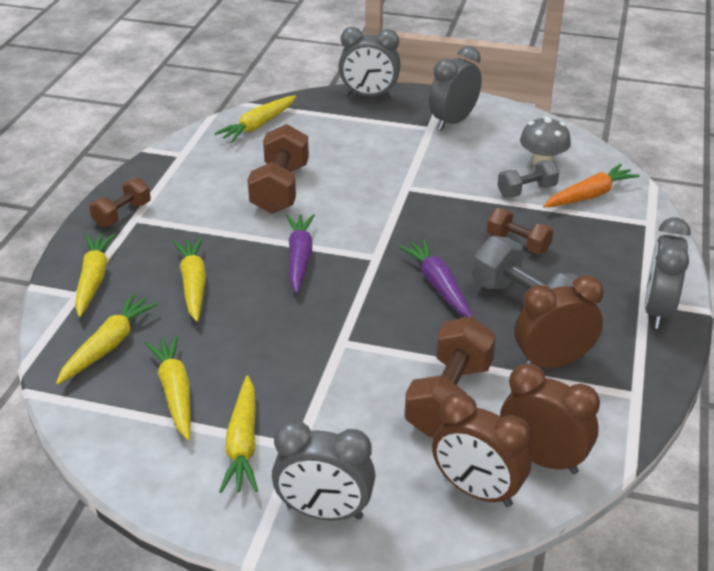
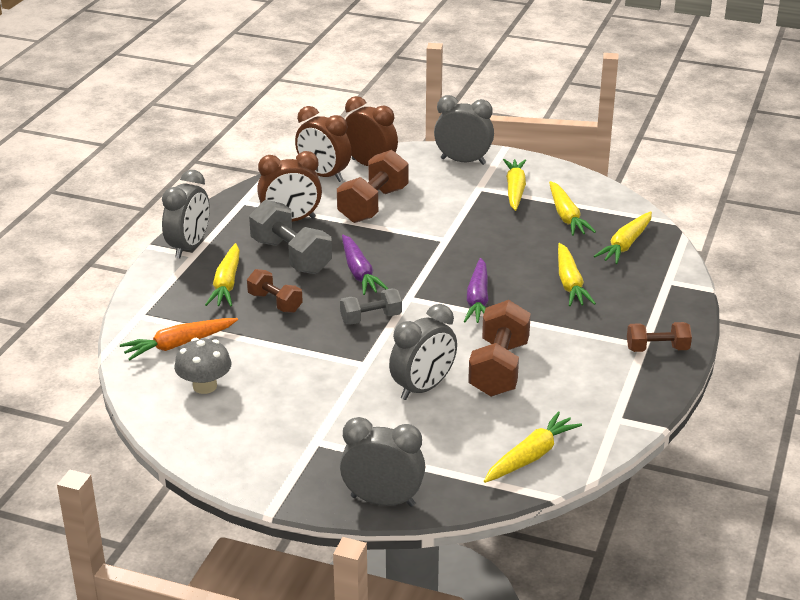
camera: 175 degrees left, 5 degrees down
(94, 279) = (659, 291): yellow carrot -> yellow carrot (226, 284)
(122, 214) = (657, 349): brown dumbbell -> brown dumbbell turned 45 degrees clockwise
(453, 121) = (284, 449): grey clock -> grey clock (423, 388)
(526, 191) = (240, 353): grey dumbbell -> grey dumbbell (371, 318)

